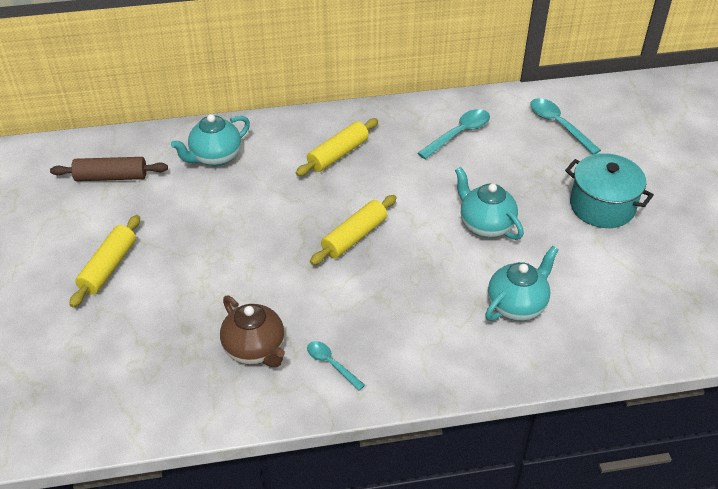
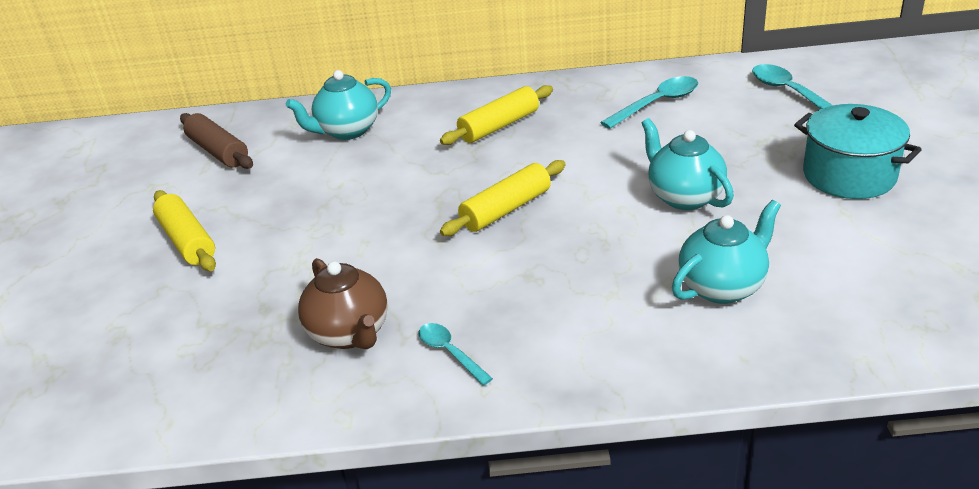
camera: 10 degrees right, 10 degrees down
(108, 267) = (187, 241): yellow rolling pin -> yellow rolling pin turned 60 degrees counterclockwise
(111, 177) = (218, 151): brown rolling pin -> brown rolling pin turned 45 degrees clockwise

